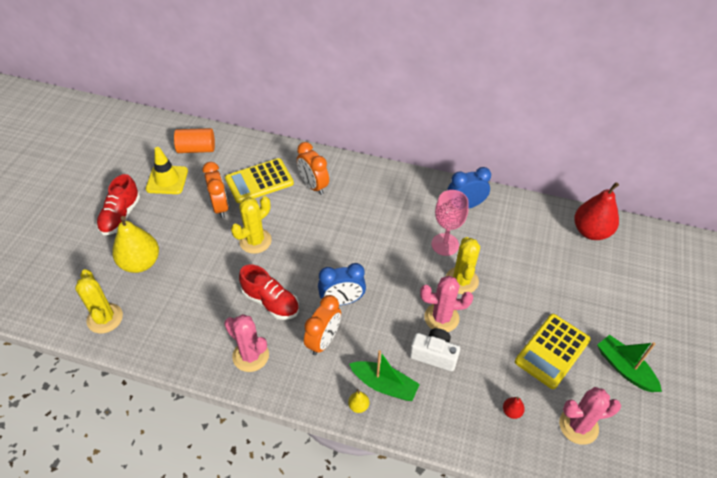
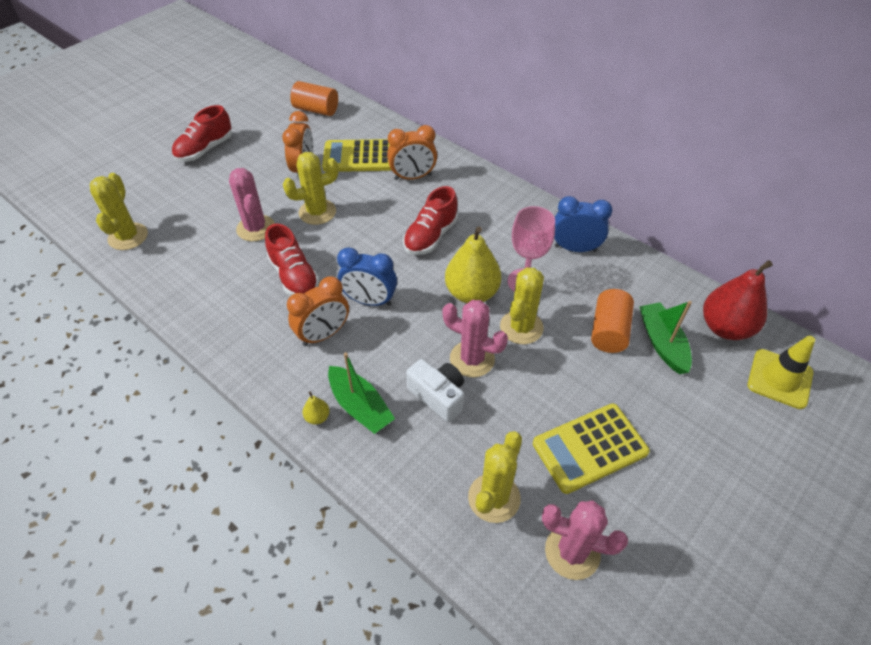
camera: 25 degrees right, 0 degrees up
(140, 263) = (194, 197): yellow pear -> yellow pear (471, 293)
(167, 180) = (269, 130): yellow traffic cone -> yellow traffic cone (779, 379)
(250, 355) = (239, 322): pink cactus -> pink cactus (255, 228)
(313, 185) = (413, 177): orange clock -> orange clock turned 90 degrees counterclockwise
(356, 231) = (430, 236): none -> red shoe
(511, 411) = (494, 498): red pear -> yellow cactus
(520, 262) = (609, 331): none -> orange cylinder
(624, 368) = (678, 508): green boat -> green boat (662, 343)

